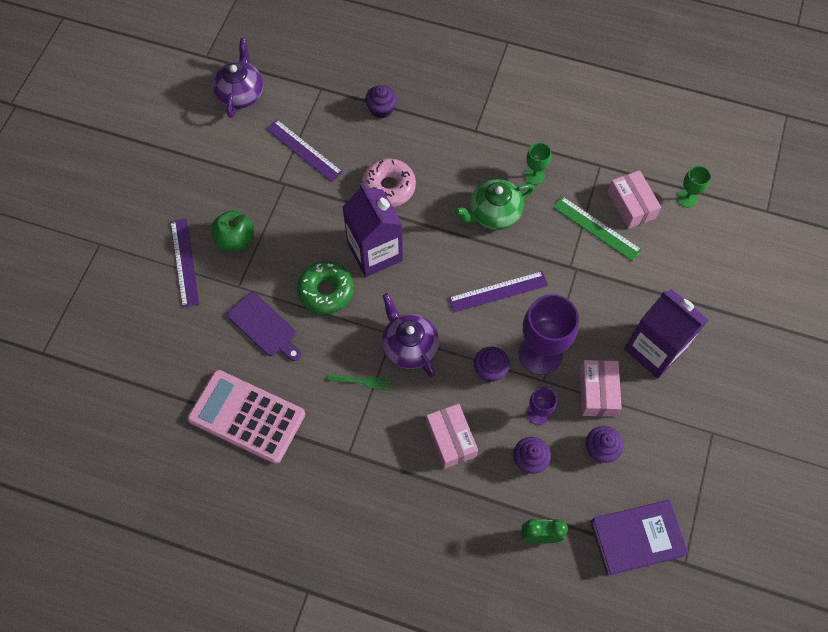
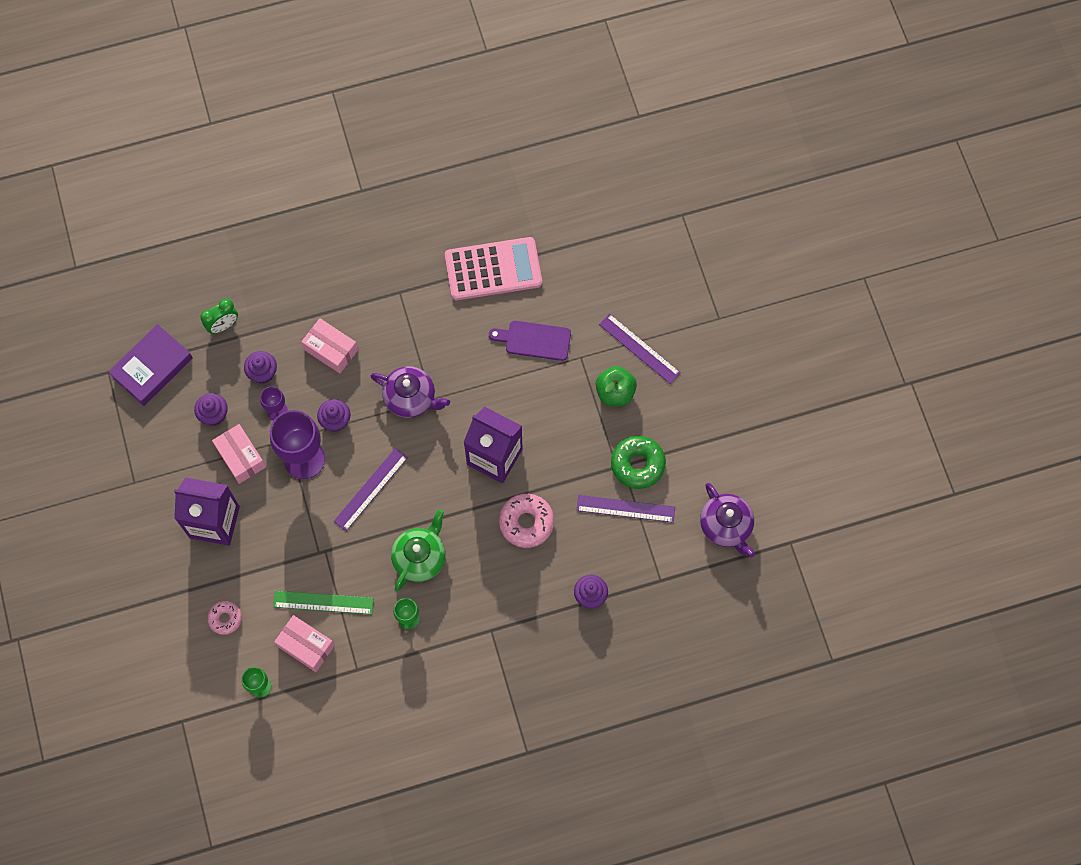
camera: 145 degrees right, 5 degrees up
(326, 291) = (509, 399): green donut -> green donut (637, 464)
(363, 381) = (427, 349): green fork -> none
(688, 265) = (225, 619): none -> pink donut

